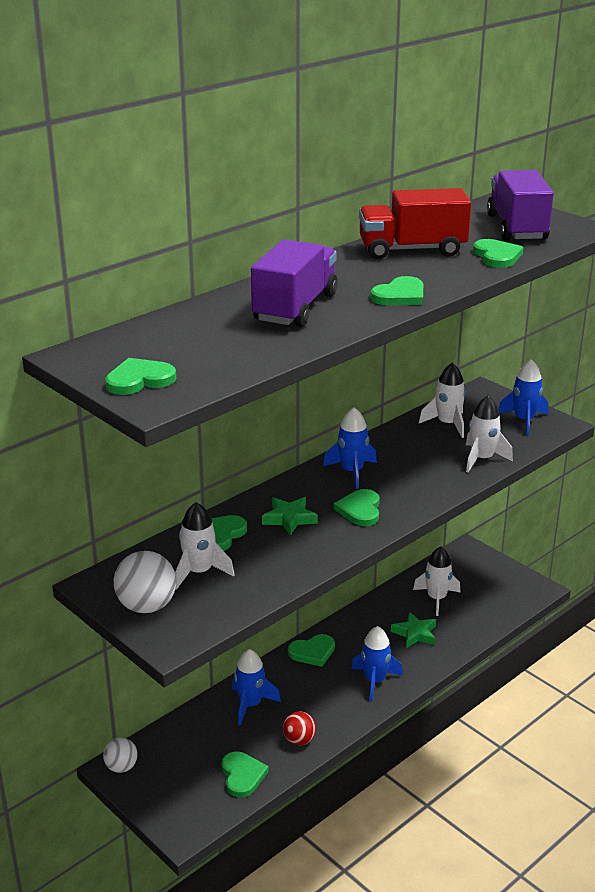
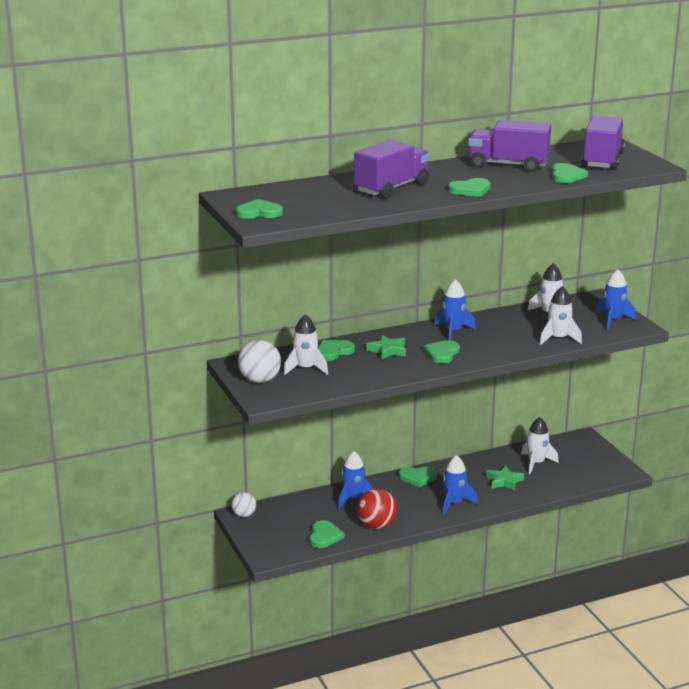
camera: 20 degrees right, 5 degrees down
(299, 740) = (376, 525): red ball -> red ball, size x1.59
(412, 250) = (508, 165): red truck -> purple truck

